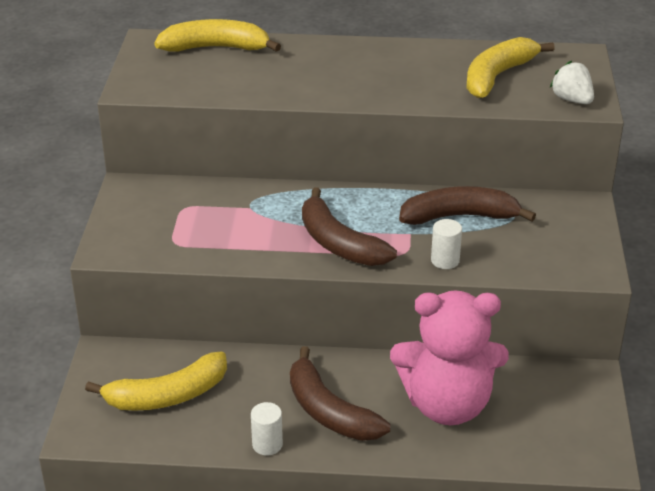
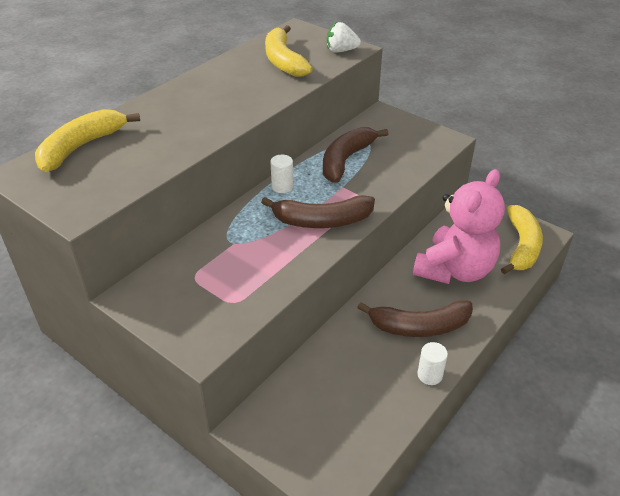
camera: 55 degrees left, 5 degrees up
(167, 396) = (333, 409): yellow banana -> yellow banana (521, 246)
(445, 260) = (385, 186): white cylinder -> white cylinder (282, 187)

